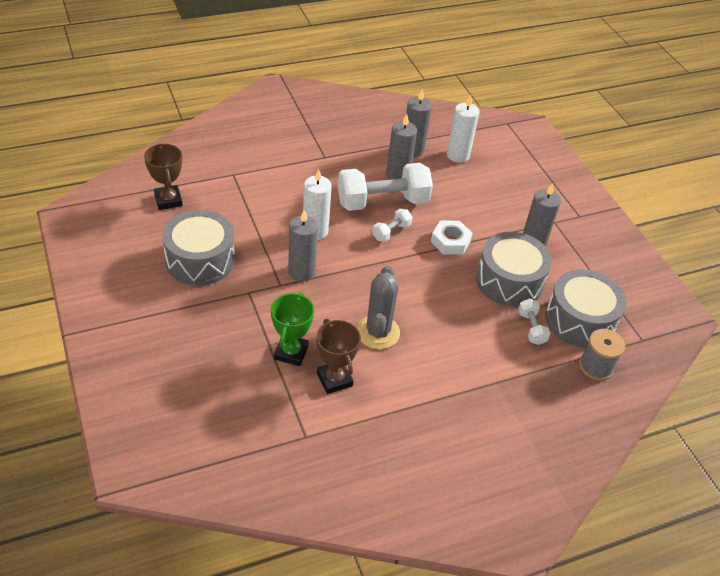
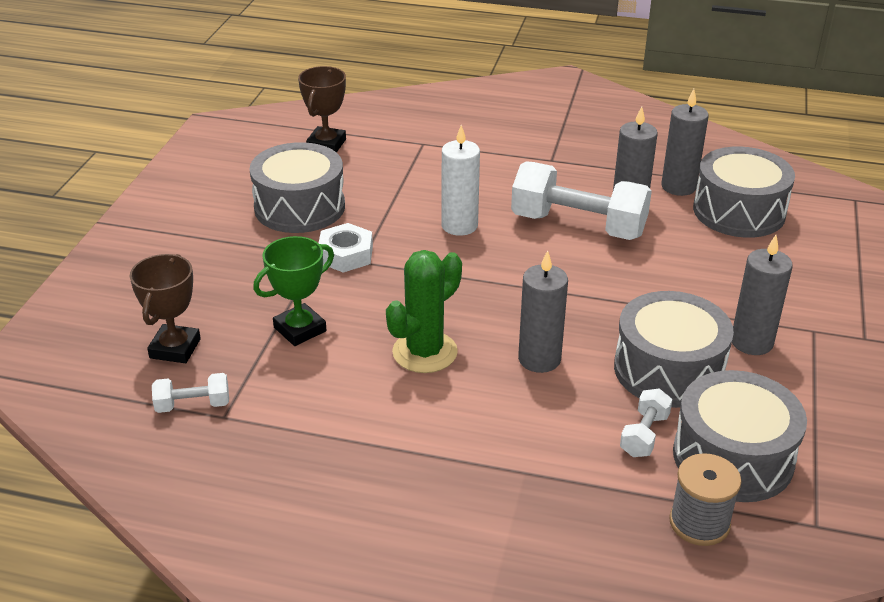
camera: 40 degrees right, 10 degrees down
(301, 272) = (399, 258): grey candle -> grey candle (539, 359)
(334, 379) = (319, 376): brown trophy -> brown trophy (175, 348)
(378, 332) = (425, 352): grey cactus -> green cactus
(391, 232) = (556, 259): white dumbbell -> white dumbbell (193, 405)
(450, 241) = (627, 297): white nut -> white nut (346, 254)
(458, 155) = (739, 211): white candle -> grey drum

